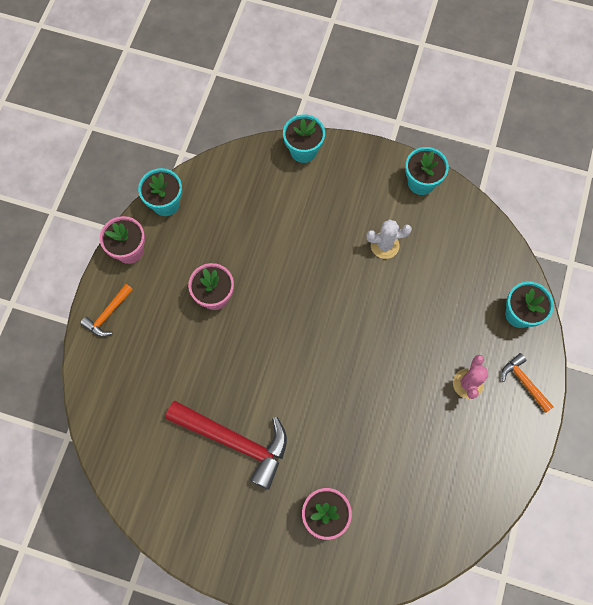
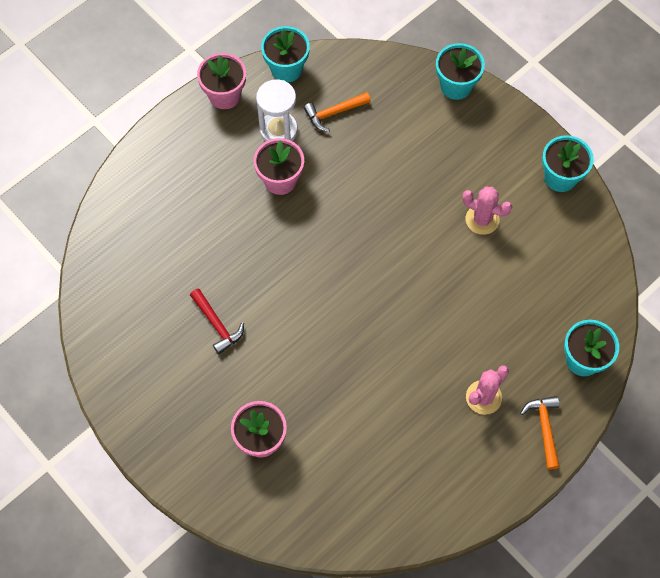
camera: 30 degrees right, 5 degrees down
(108, 314) = (168, 144): orange hammer -> orange hammer (334, 113)
(189, 256) = (278, 130): none -> white hourglass
(236, 441) = (217, 325): red hammer -> red hammer, size x0.50
(384, 245) = (482, 219): white cactus -> pink cactus

